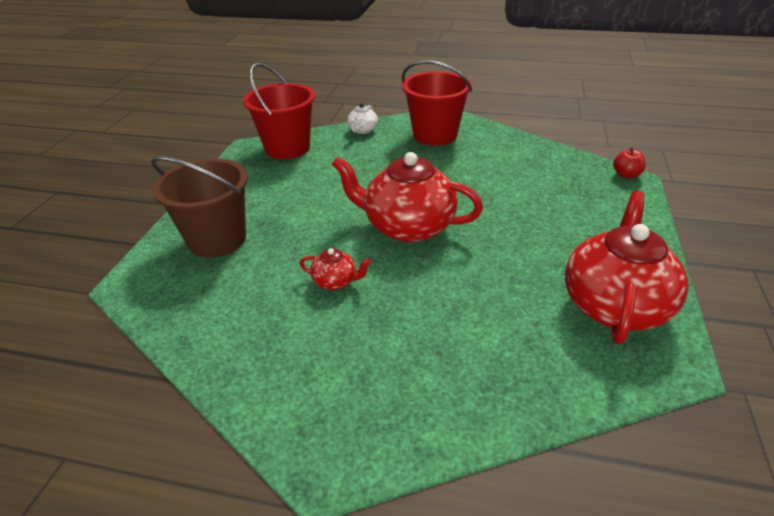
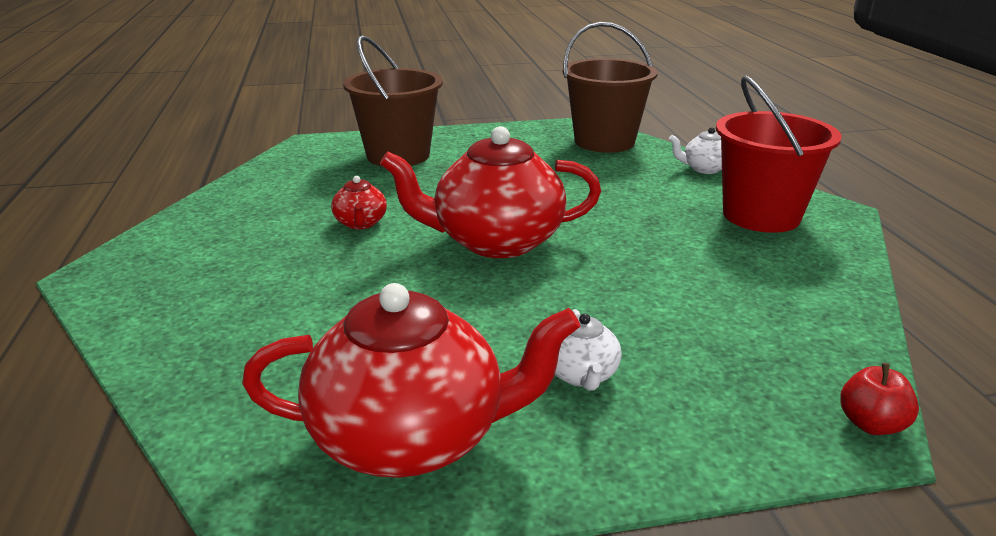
camera: 65 degrees right, 10 degrees down
(287, 148) = (604, 142): red bucket -> brown bucket
(408, 227) = (496, 241): red teapot -> red teapot turned 90 degrees counterclockwise
(571, 235) = (581, 375): none -> white teapot

